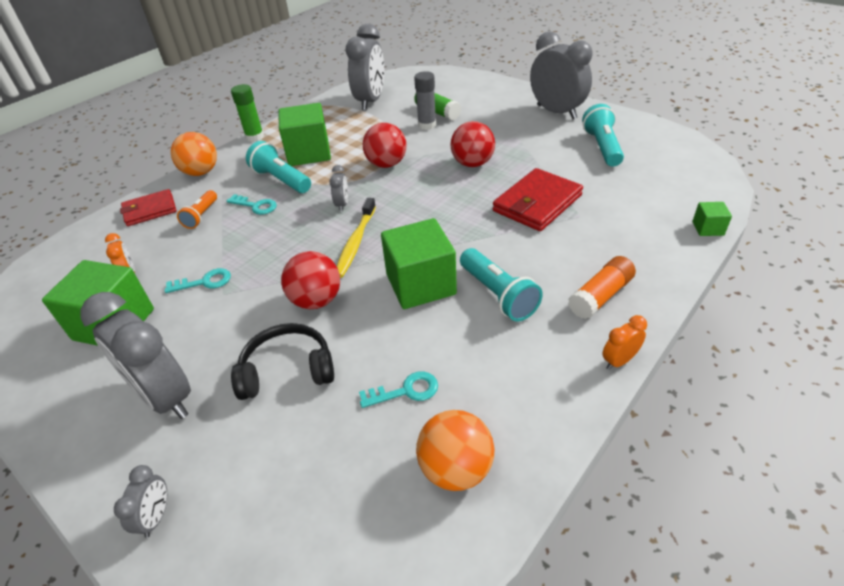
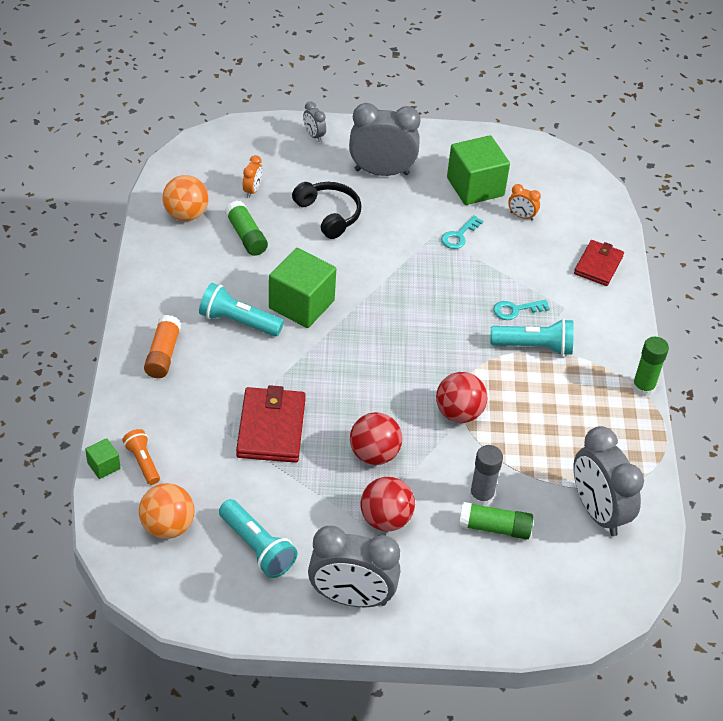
camera: 135 degrees right, 5 degrees up
(201, 172) = (621, 320): orange ball -> orange ball (167, 526)
(201, 216) = (546, 280): orange flashlight -> orange flashlight (143, 462)
(287, 370) = (329, 214): black headphones -> black headphones turned 75 degrees counterclockwise
(309, 153) = (555, 391): green cube -> none
(316, 300) = (363, 260): red ball -> red ball (385, 519)
(342, 204) = (443, 346): grey clock -> none
(355, 242) = (388, 315): yellow toothbrush -> none
(406, 391) = (246, 236): turquoise key -> green glue stick
(619, 361) = (127, 311): orange clock -> orange clock (252, 190)

